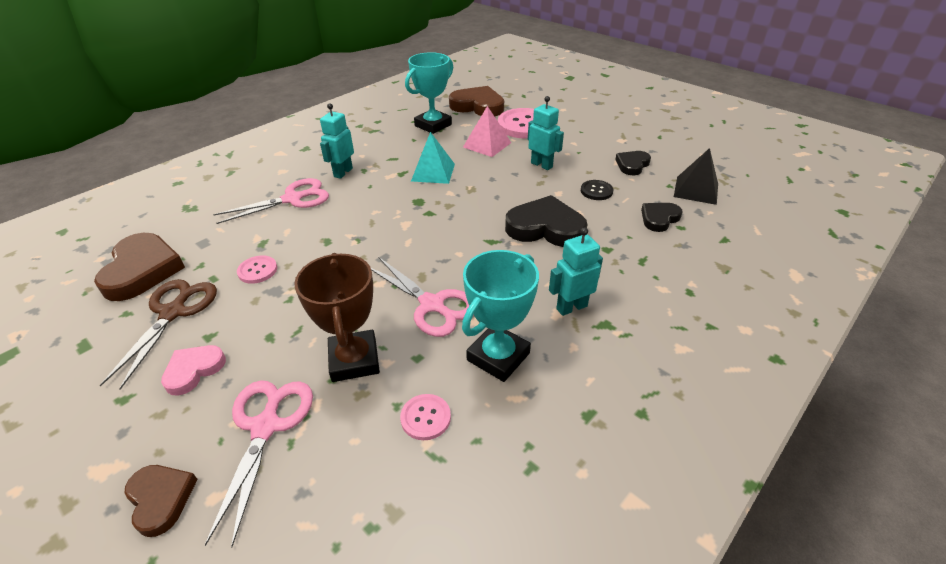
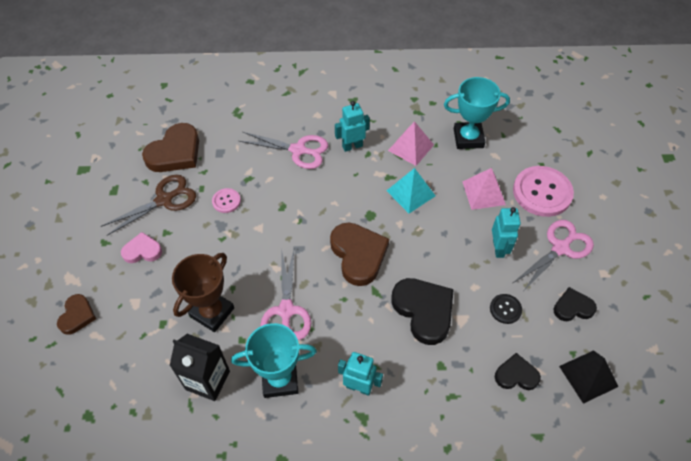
camera: 45 degrees right, 15 degrees up
(266, 426) = (142, 316): pink scissors -> pink scissors (560, 248)
(395, 149) = (411, 147): none -> pink pyramid
(425, 418) = (207, 380): pink button -> black carton
(478, 106) = (531, 139): brown heart -> brown heart (358, 255)

